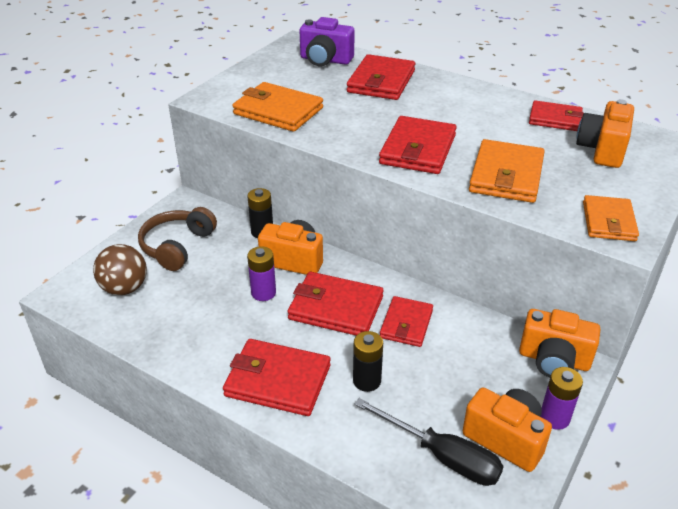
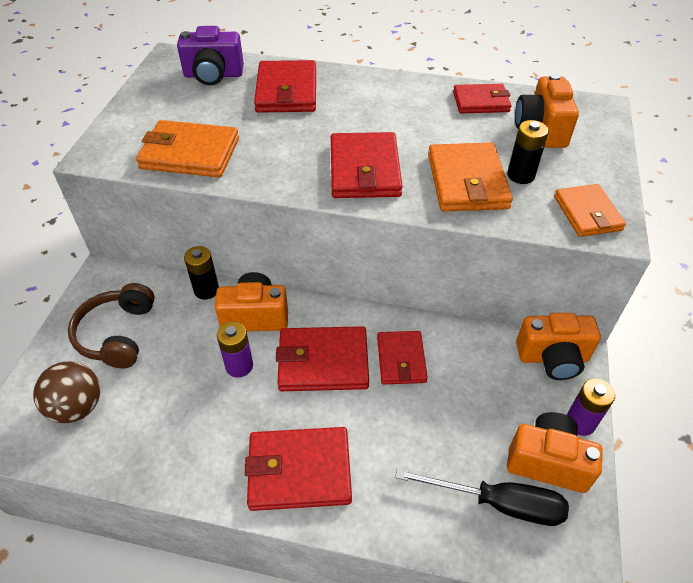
camera: 20 degrees left, 10 degrees up
(367, 381) = (390, 440): black battery -> black battery (520, 175)

